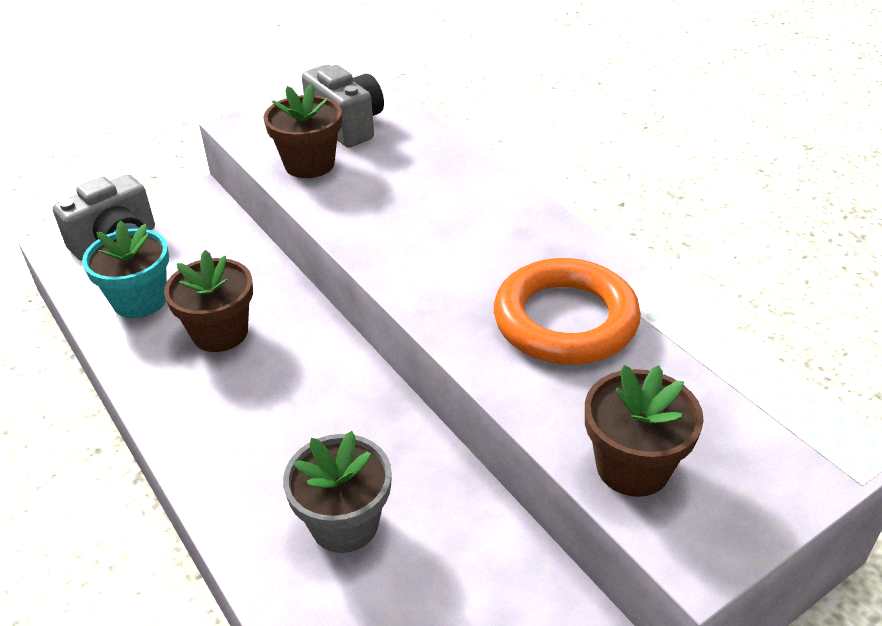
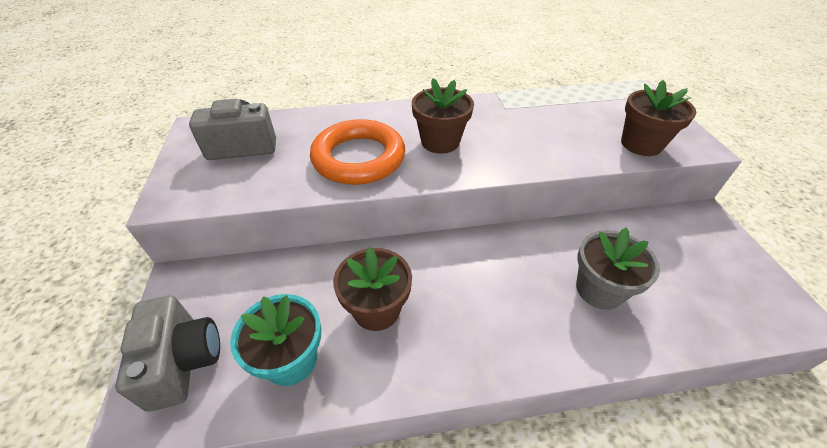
camera: 65 degrees left, 5 degrees up
(309, 164) = (272, 177): brown flower pot -> brown flower pot (440, 142)
(565, 320) = (522, 128): orange ring -> orange ring (358, 158)

